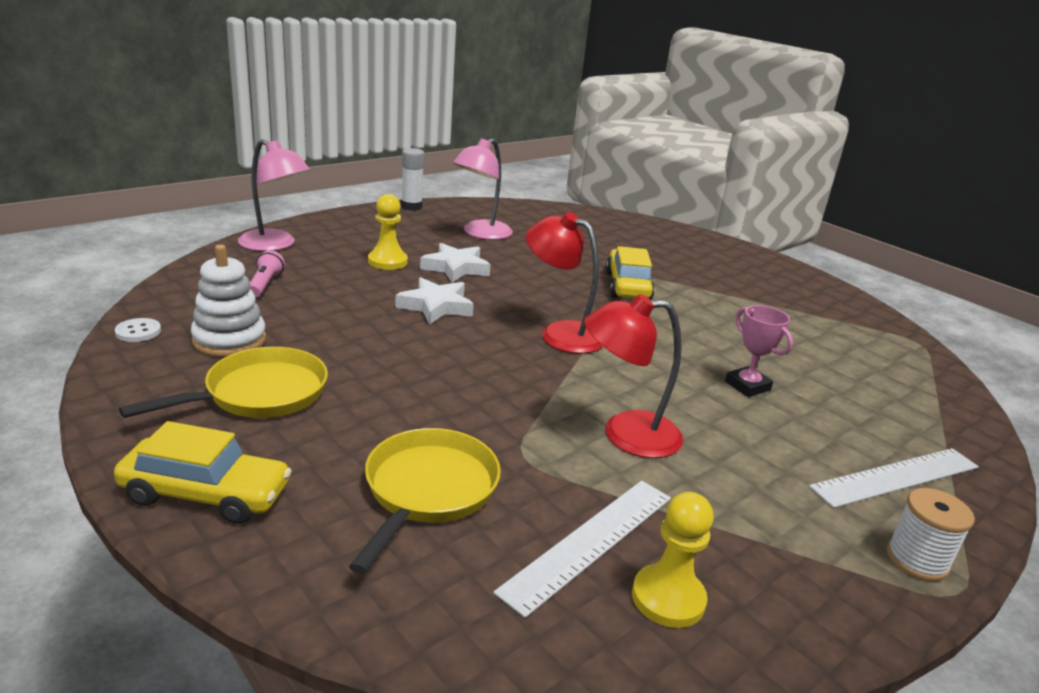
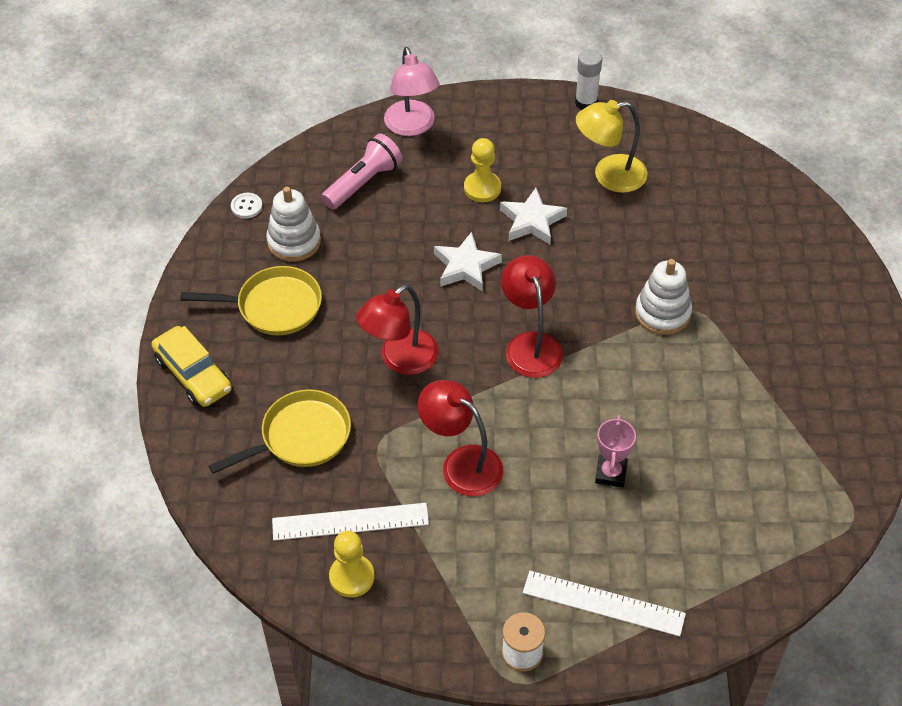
camera: 45 degrees right, 25 degrees up
(265, 284) = (363, 182): pink flashlight -> pink flashlight, size x1.65
(457, 384) = (400, 359): none -> red lamp
(481, 234) = (609, 176): pink lamp -> yellow lamp
(627, 286) = (662, 313): yellow car -> white stacking toy

